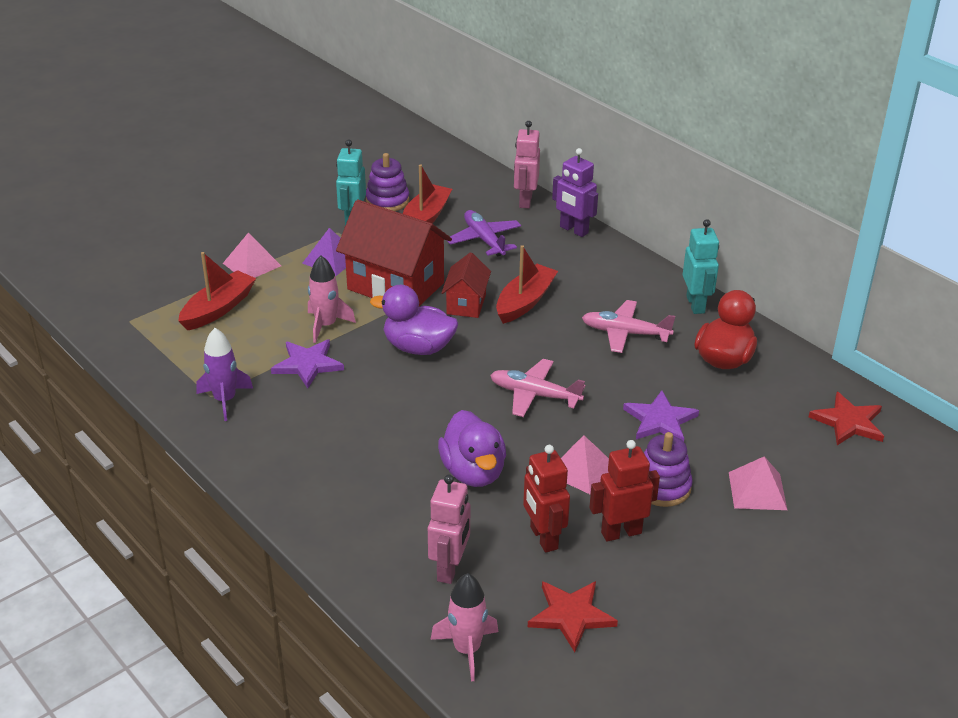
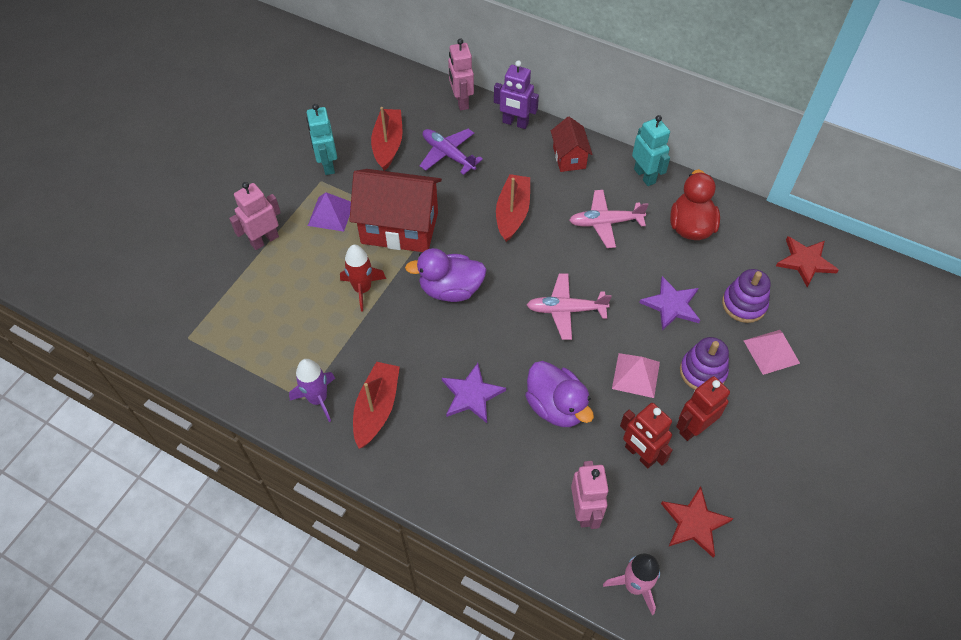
camera: 20 degrees left, 20 degrees up
(218, 309) = (260, 299): red boat -> red boat (376, 408)
(252, 264) = (264, 240): pink pyramid -> pink robot
(307, 364) = (368, 337): purple star -> purple star (471, 395)
(326, 325) = (362, 289): pink rocket -> red rocket
(387, 201) = (346, 133): purple stacking toy -> purple stacking toy (744, 304)
(466, 304) = (467, 230): red house -> red house (569, 157)

